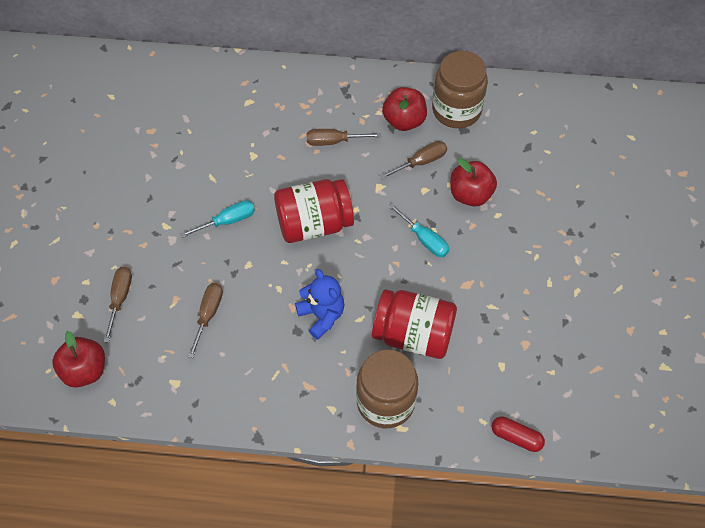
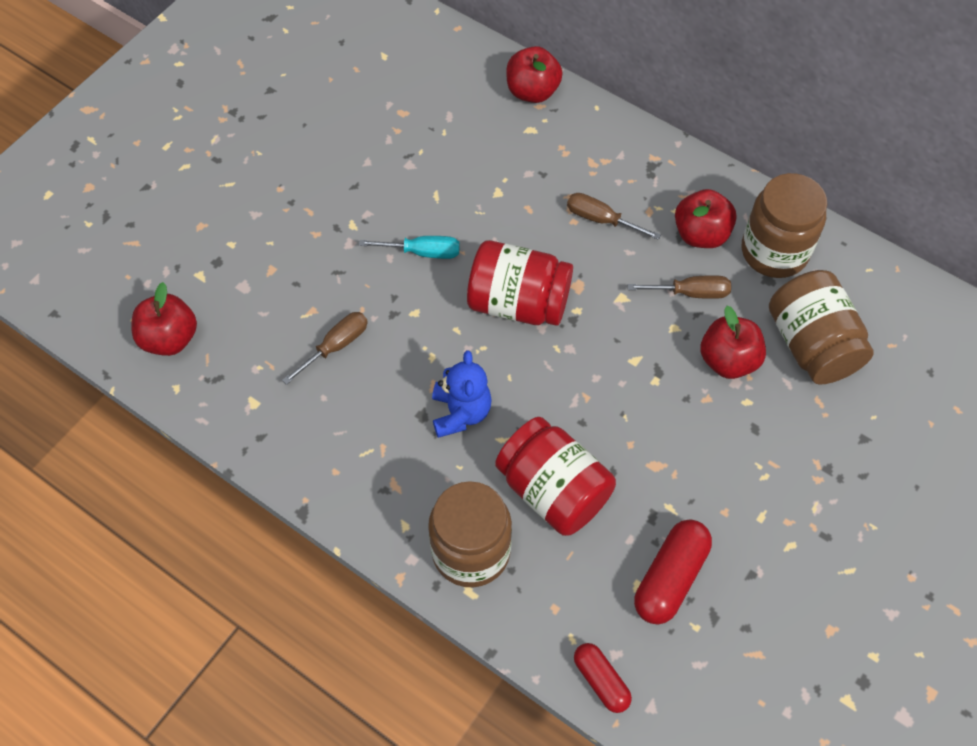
camera: 30 degrees right, 0 degrees up
(120, 299) = (254, 280): brown screwdriver -> none
(233, 75) = (532, 91): none -> red apple
(424, 239) = (637, 385): turquoise screwdriver -> none
(514, 159) = (811, 344): none -> brown jar
(518, 350) = (670, 578): none -> red capsule

